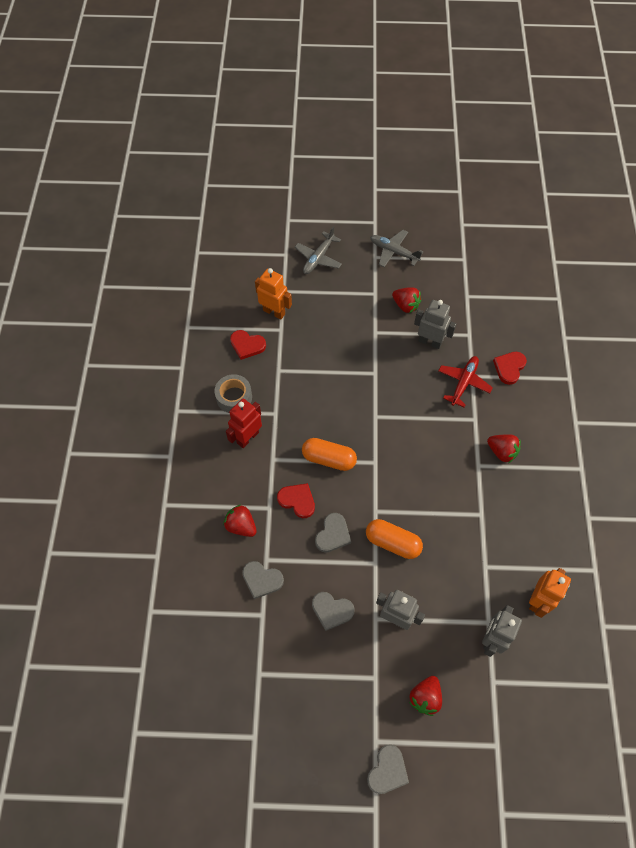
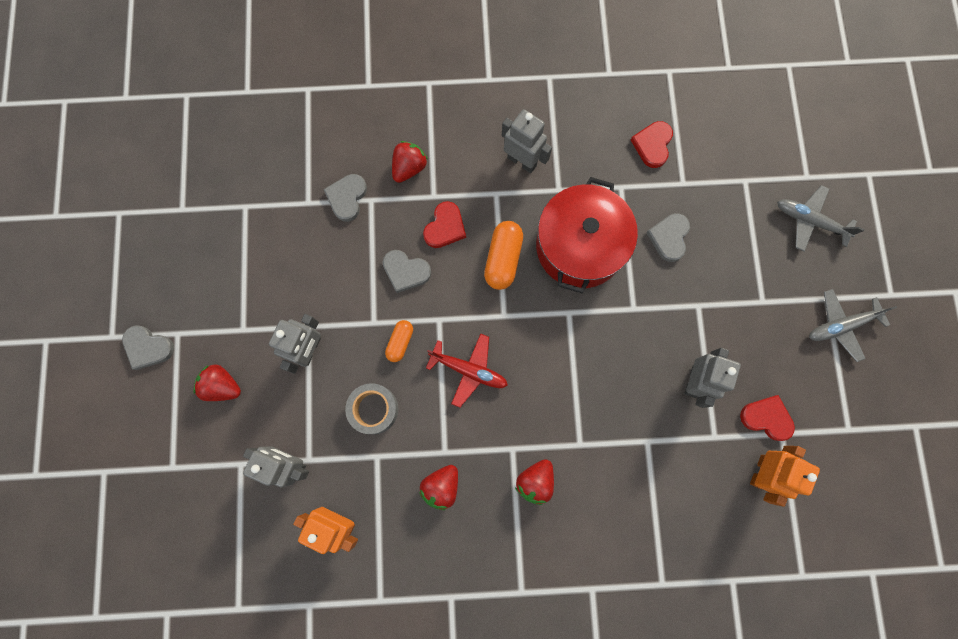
camera: 85 degrees right, 15 degrees up
(234, 397) = (575, 139): grey tape -> grey tape (374, 409)
(247, 437) = (522, 161): red robot -> grey robot
(274, 312) = (709, 172): orange robot -> orange robot (761, 472)
(323, 403) = (579, 246): none -> red pot
(332, 610) = (315, 277): grey heart -> grey heart (669, 237)
(392, 542) = (400, 342): orange capsule -> orange capsule, size x0.61
(394, 252) = (841, 325): grey plane -> grey plane turned 135 degrees counterclockwise
(405, 305) = (749, 346): red strawberry -> red strawberry (441, 486)
(463, 383) = (634, 429): red plane -> red plane (468, 370)
(509, 368) = (667, 495): red heart -> red heart (766, 418)

